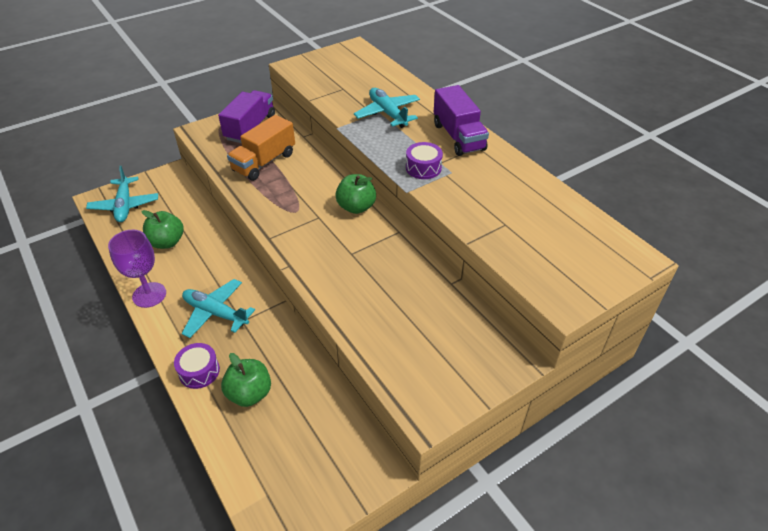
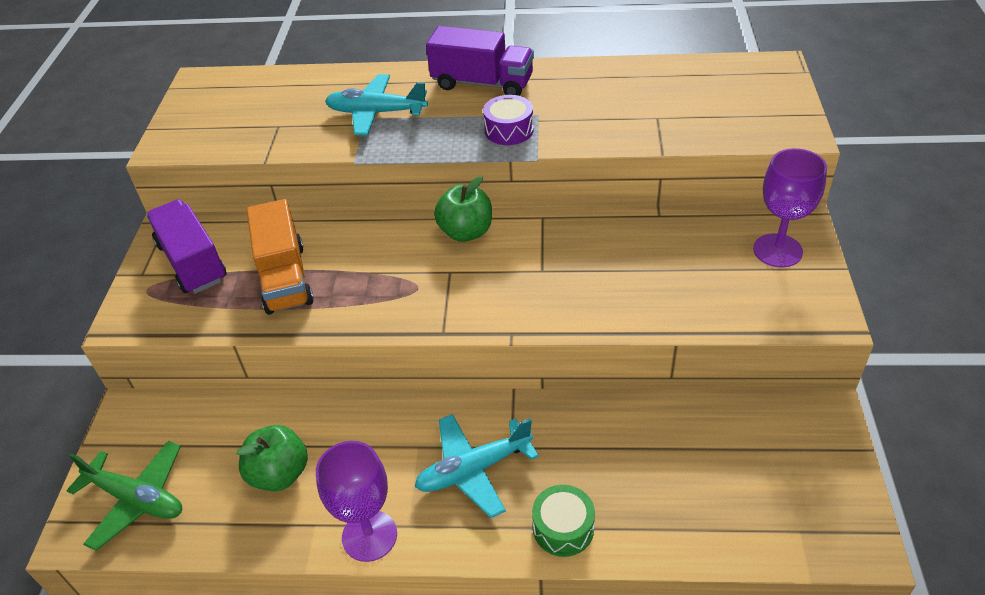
camera: 50 degrees left, 0 degrees up
(125, 205) = (137, 499): turquoise plane -> green plane
(199, 371) = (563, 528): purple drum -> green drum
(249, 393) = (639, 487): green apple -> none
(472, 360) = (777, 250): none -> purple goblet

